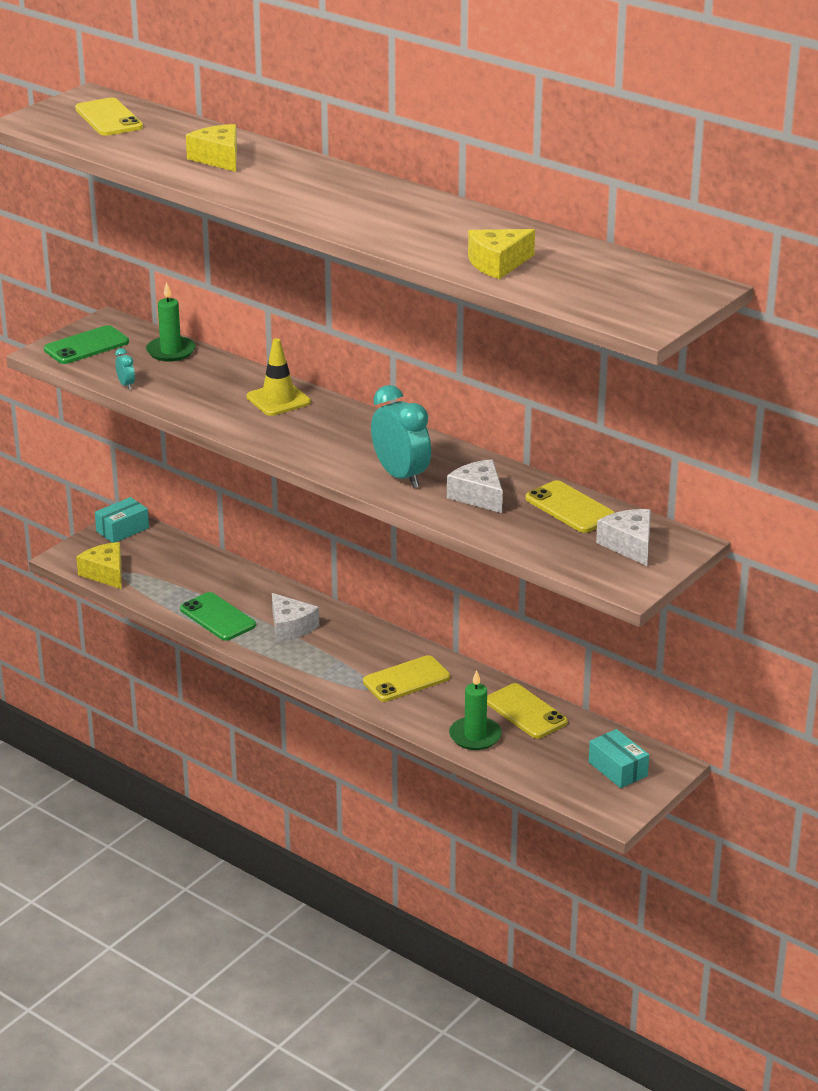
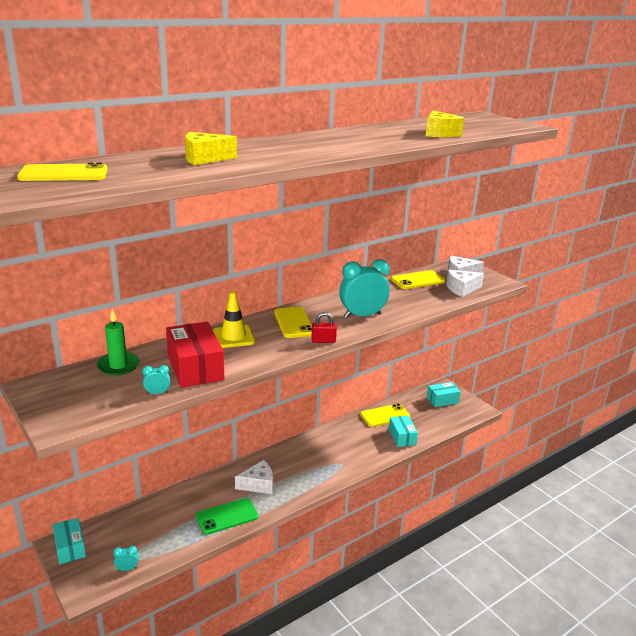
camera: 75 degrees left, 5 degrees down
(86, 346) = (67, 402): green phone -> none
(105, 573) = (127, 569): yellow cheese -> turquoise clock
(190, 393) = (195, 367): none -> red box
(305, 459) = (323, 341): none -> red padlock
(406, 679) = (338, 449): yellow phone -> yellow phone (294, 323)
(475, 736) = (402, 437): green candle -> turquoise box
(478, 496) = (395, 299): white cheese -> white cheese (461, 289)

